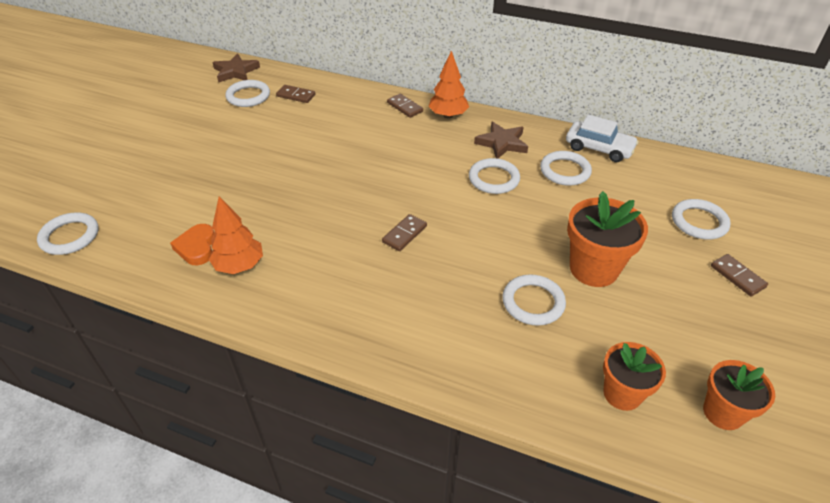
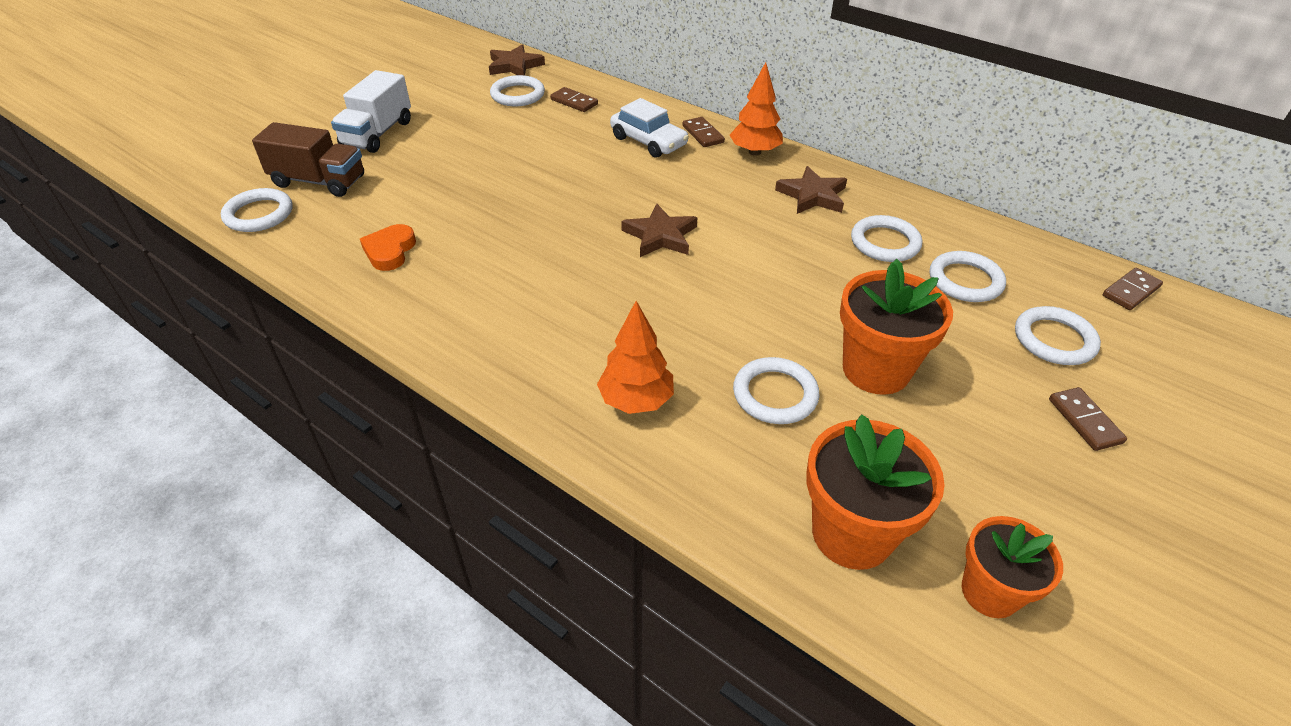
camera: 15 degrees right, 0 degrees up
(111, 198) = (319, 181): none -> brown truck
(144, 148) = (377, 134): none -> white truck
(239, 266) = (429, 280): orange tree -> orange tree (636, 400)
(404, 195) = (660, 236): none -> brown star
(404, 234) = (641, 281): brown domino -> brown domino (1130, 291)
(493, 179) = (783, 236): white ring -> white ring (965, 280)
(599, 148) = (944, 222): white car -> white car (648, 141)
(622, 394) = (852, 533): orange flower pot -> orange flower pot, size x1.53

